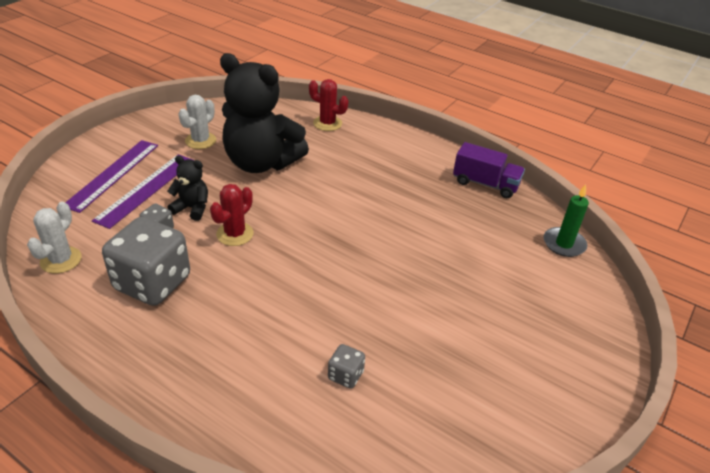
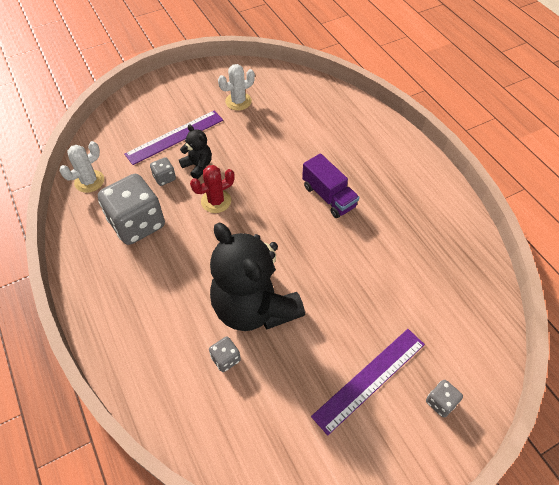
camera: 30 degrees right, 15 degrees up
(113, 174) = (159, 115): purple ruler -> purple ruler (369, 379)
(261, 163) = (273, 138): black teddy bear -> black teddy bear (254, 307)
(327, 123) = (352, 113): red cactus -> none
(485, 184) = (456, 224): purple truck -> purple truck (328, 196)
(564, 244) = (489, 314): green candle -> none
(577, 329) = (440, 402): none -> grey dice

